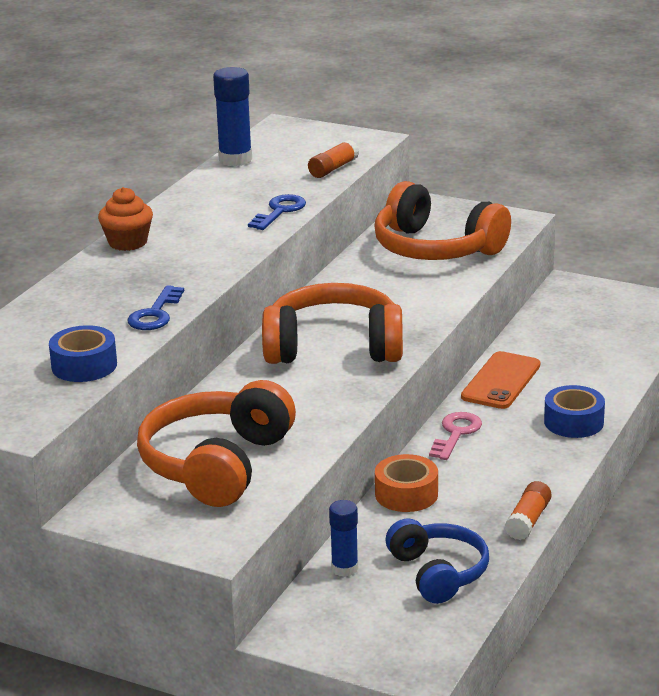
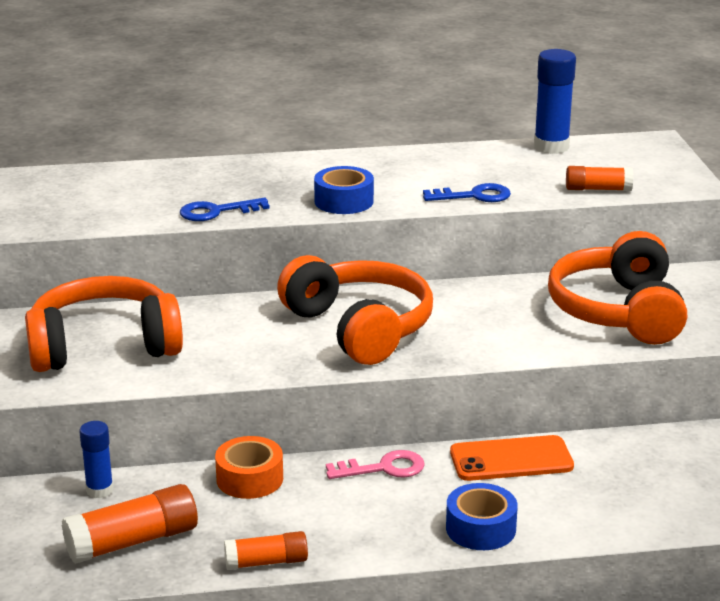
camera: 55 degrees right, 0 degrees up
(84, 365) = (100, 216): blue tape -> blue tape (344, 201)
(127, 242) = (331, 161): orange cupcake -> none
(438, 573) = (132, 541): blue headphones -> orange glue stick

